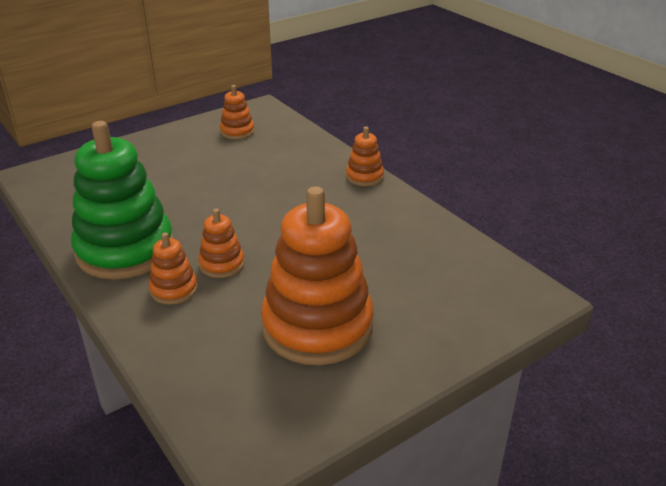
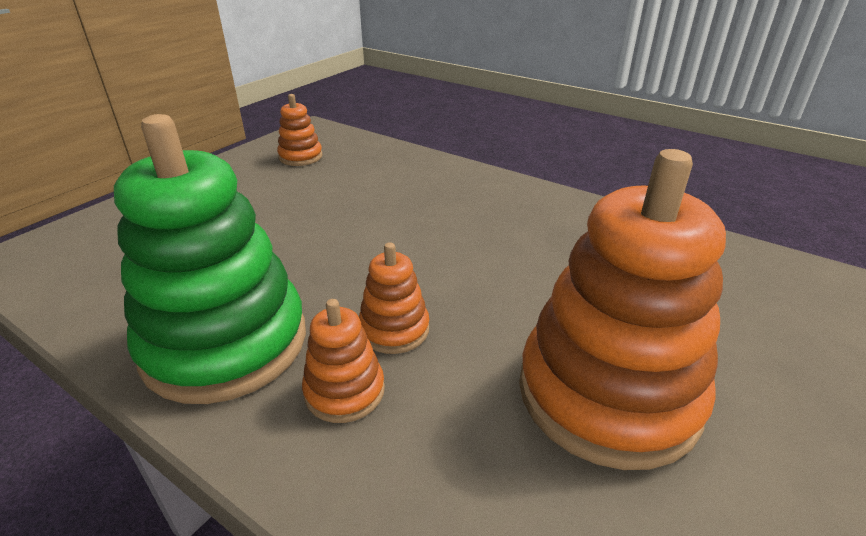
camera: 20 degrees left, 0 degrees up
(364, 176) = (491, 180): orange stacking toy -> none

